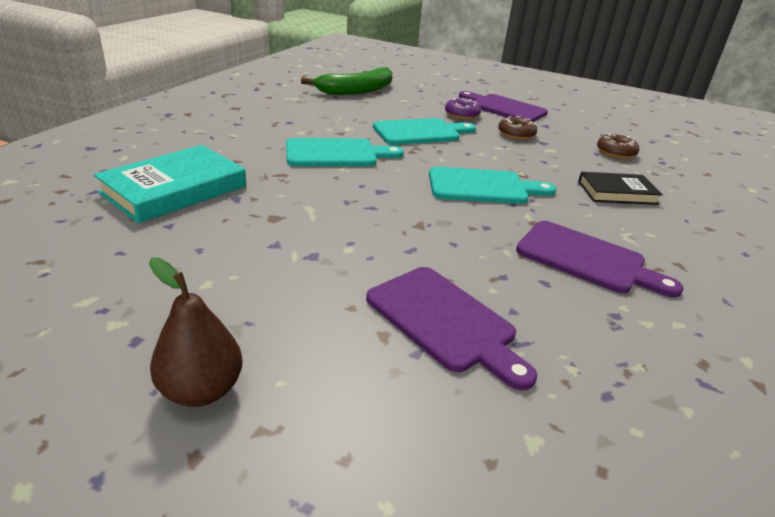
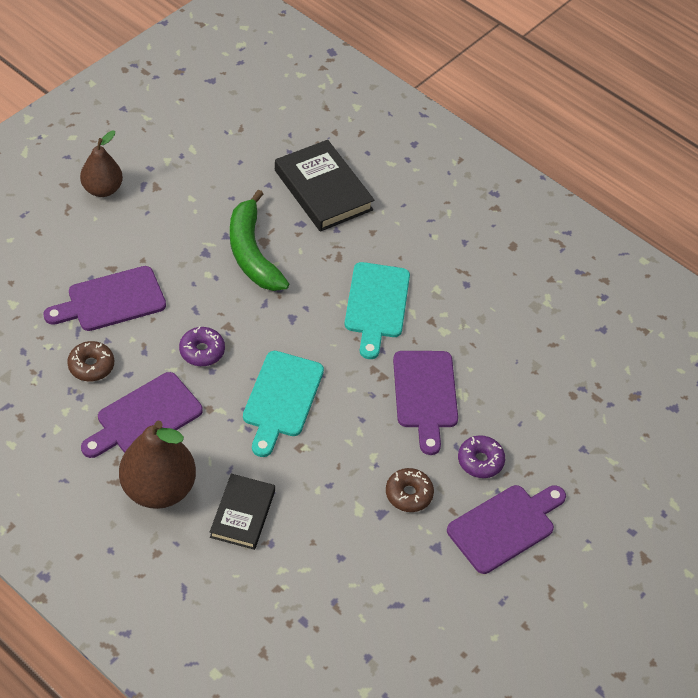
camera: 105 degrees right, 20 degrees up
(174, 189) = (323, 190): turquoise book -> black book
(357, 90) = (577, 372): green banana -> green banana (252, 253)
(420, 132) = (425, 394): turquoise cutting board -> purple cutting board
(467, 236) = (202, 351): none -> purple donut
(615, 153) = (338, 580): brown donut -> brown donut (91, 366)
(652, 237) = (158, 489): none -> brown pear

